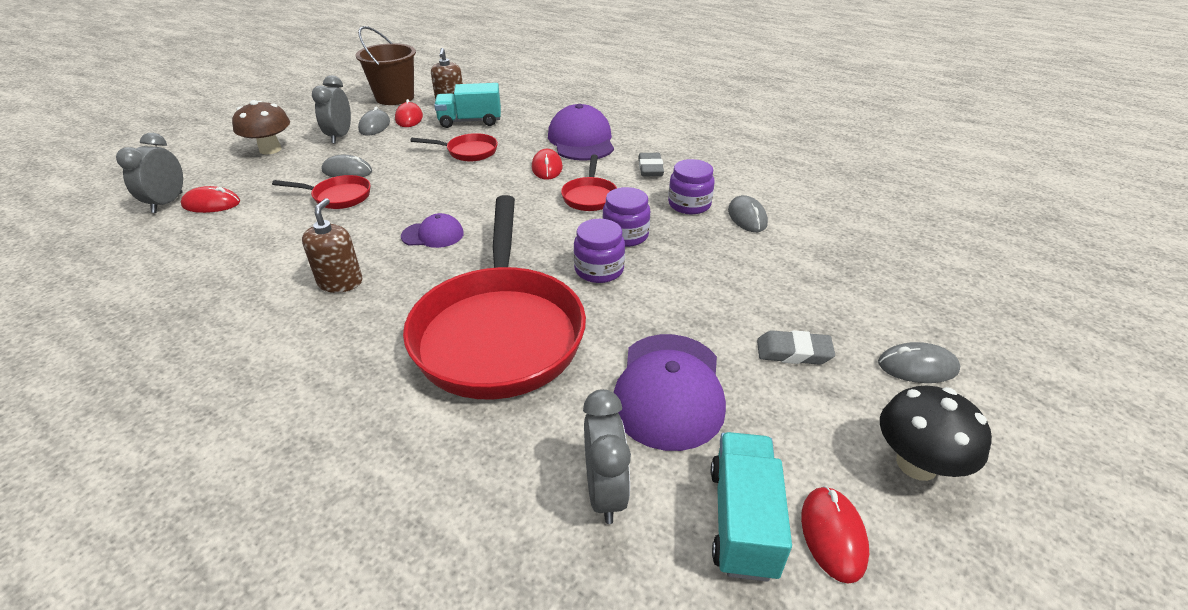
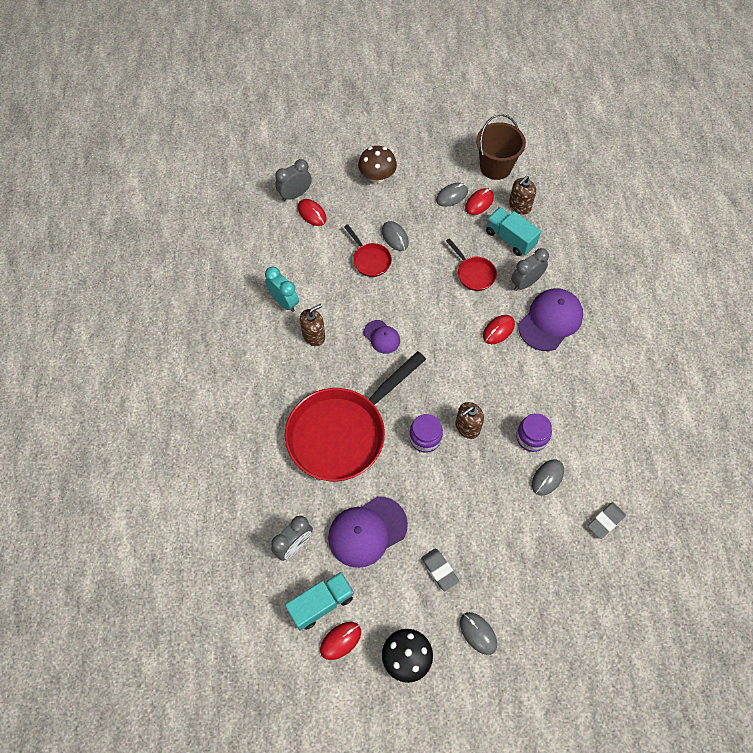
camera: 50 degrees right, 25 degrees up
(256, 281) = (284, 302): none -> turquoise clock
(340, 136) = (423, 193): grey clock -> grey clock (525, 282)
(590, 196) = (489, 379): red pan -> none
(625, 235) = (467, 427): purple jar -> brown soap dispenser
(650, 168) = (554, 386): grey eraser -> grey eraser (605, 521)

